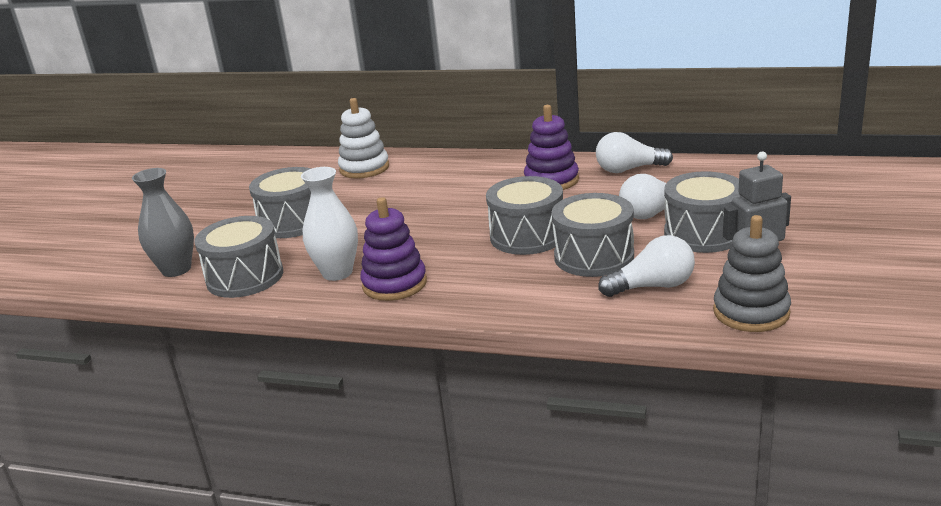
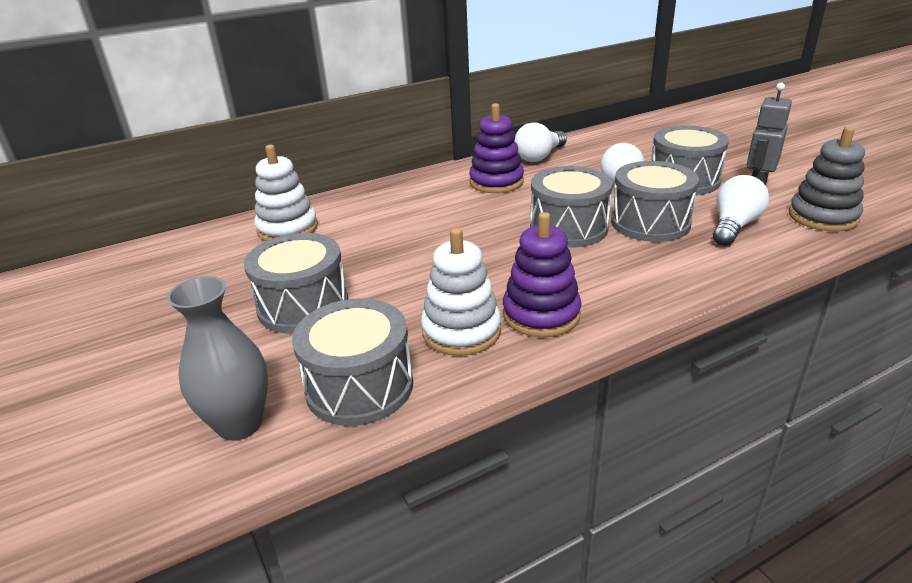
camera: 45 degrees left, 5 degrees up
(337, 273) = (461, 331): white vase -> white stacking toy

